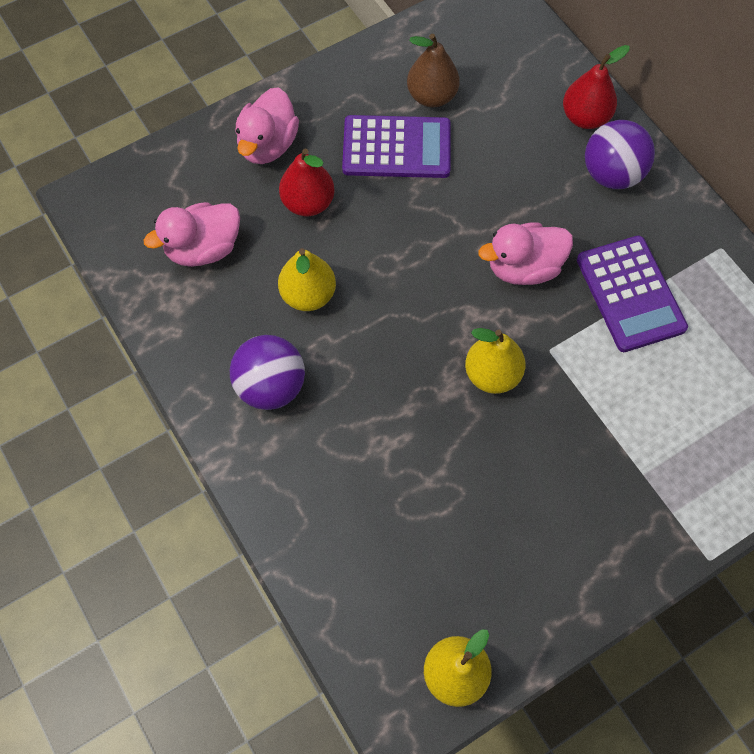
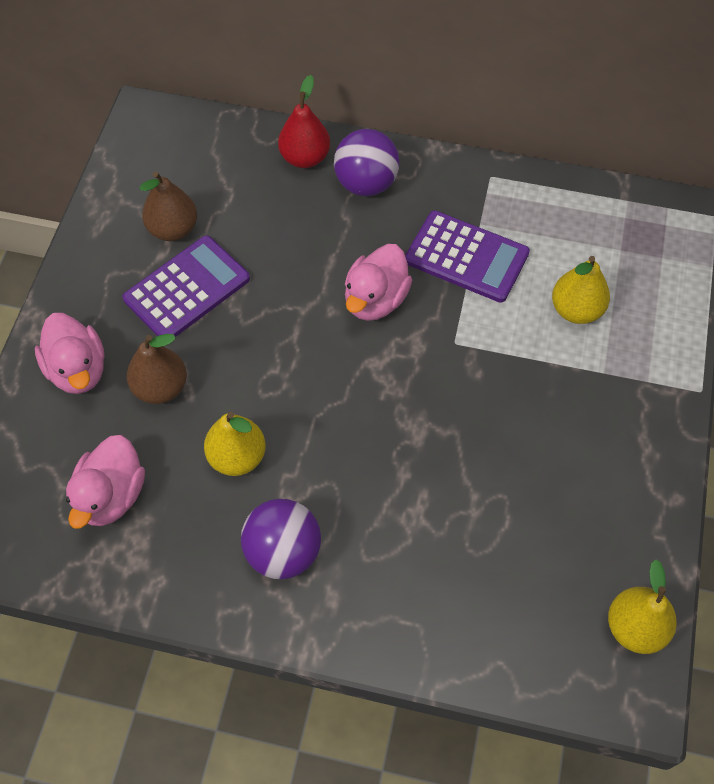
camera: 45 degrees left, 5 degrees down
(308, 203) = (161, 387): red pear -> brown pear
(492, 374) = (435, 395): yellow pear -> yellow pear (576, 310)

